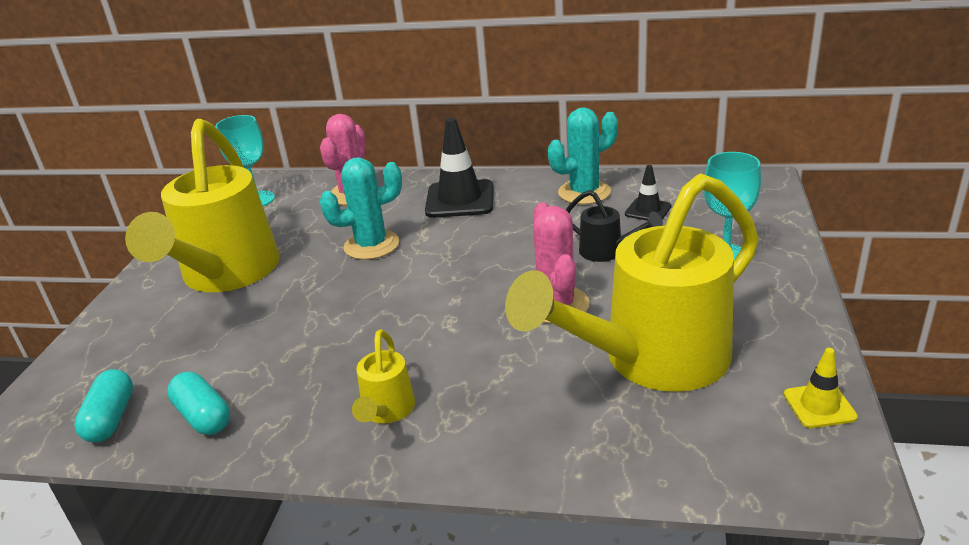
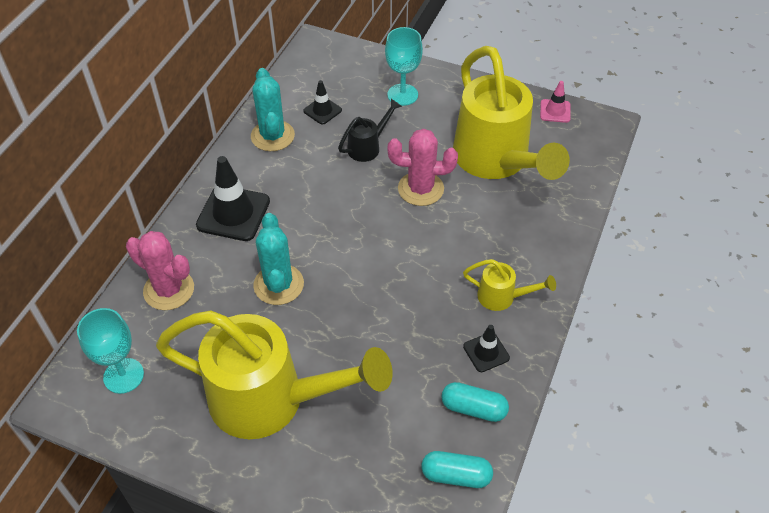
camera: 80 degrees left, 20 degrees up
(203, 416) = (473, 408): turquoise capsule -> turquoise capsule turned 45 degrees clockwise
(291, 412) = (486, 352): none -> black traffic cone
(819, 406) = (555, 111): yellow traffic cone -> pink traffic cone

